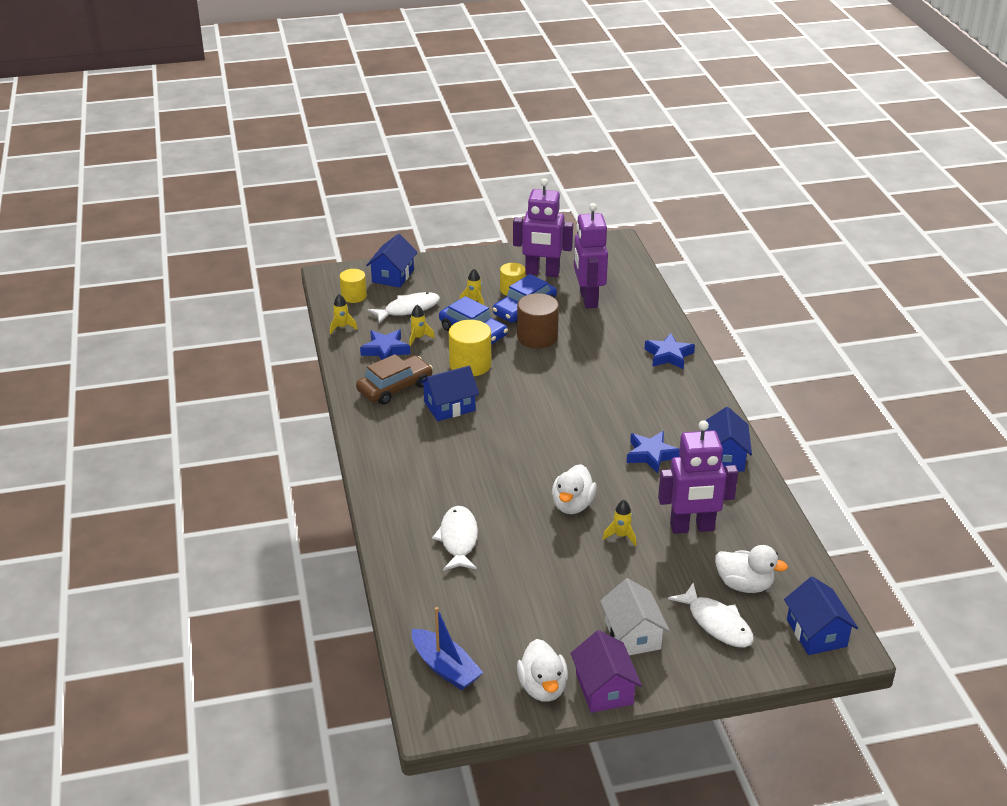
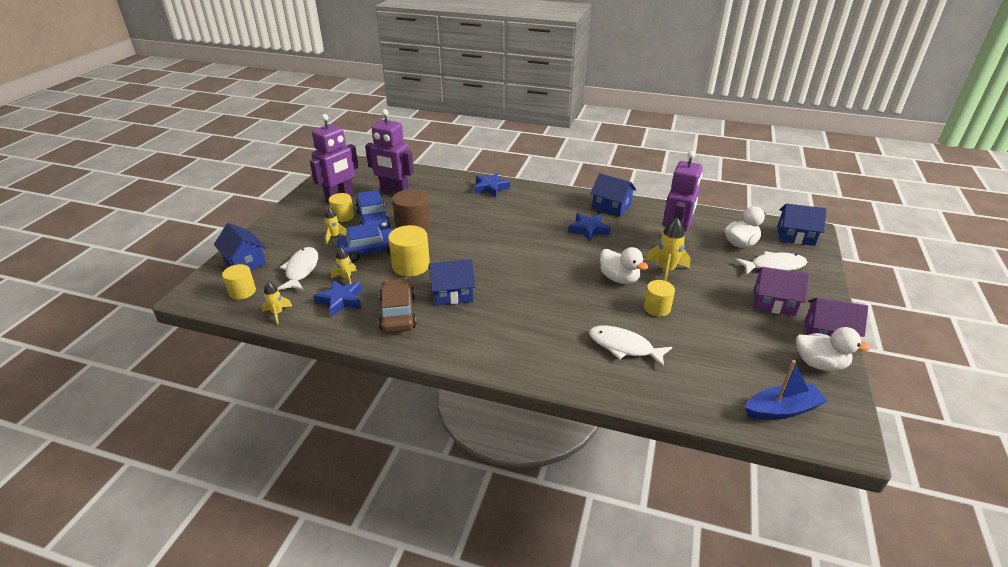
camera: 60 degrees left, 0 degrees up
(449, 406) = (452, 293): blue house -> blue house turned 75 degrees clockwise
(542, 546) = (657, 308): none -> yellow cylinder
(621, 536) = (666, 271): yellow rocket -> yellow rocket, size x1.67
(632, 635) = (774, 303): white house -> purple house

